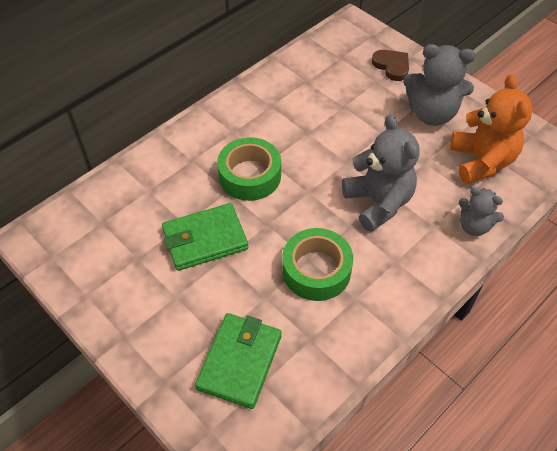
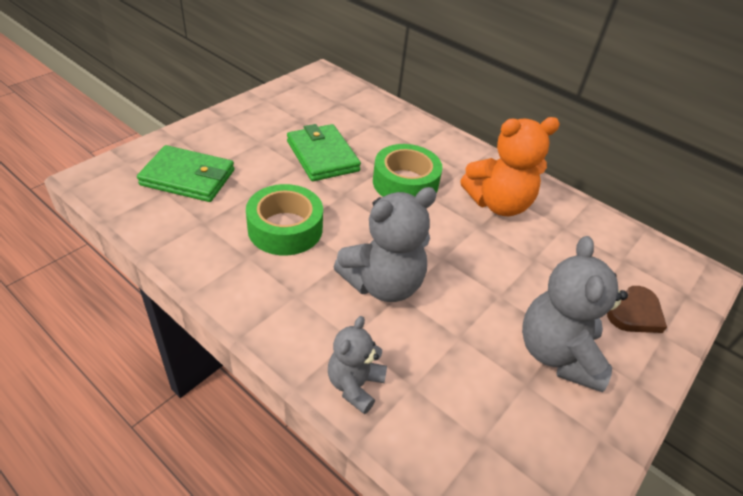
camera: 80 degrees right, 10 degrees down
(481, 161) = (479, 410): orange teddy bear -> orange teddy bear (498, 204)

